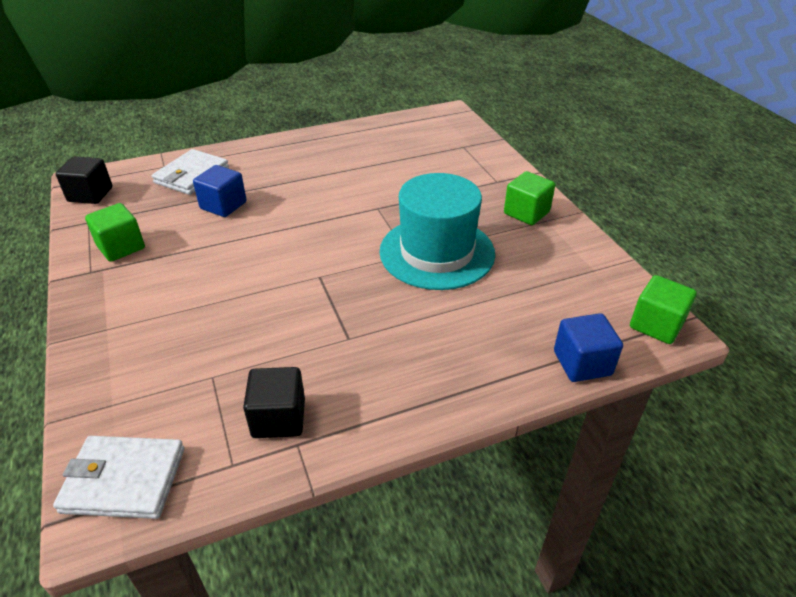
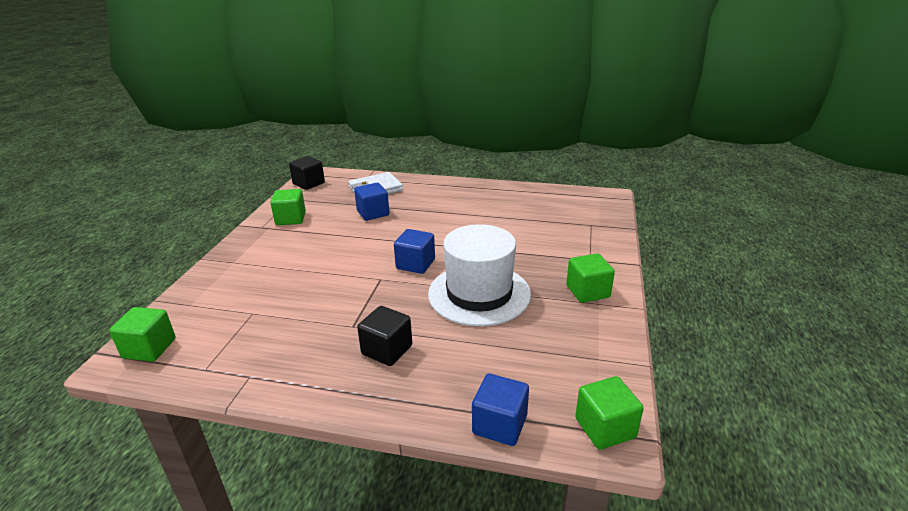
camera: 35 degrees right, 10 degrees down
(124, 480) = (149, 348): white wallet -> green cube
(278, 418) = (257, 355): black cube -> black cube (387, 350)
(340, 246) = (415, 264): none -> blue cube
(437, 252) = (479, 294): turquoise hat -> white hat

